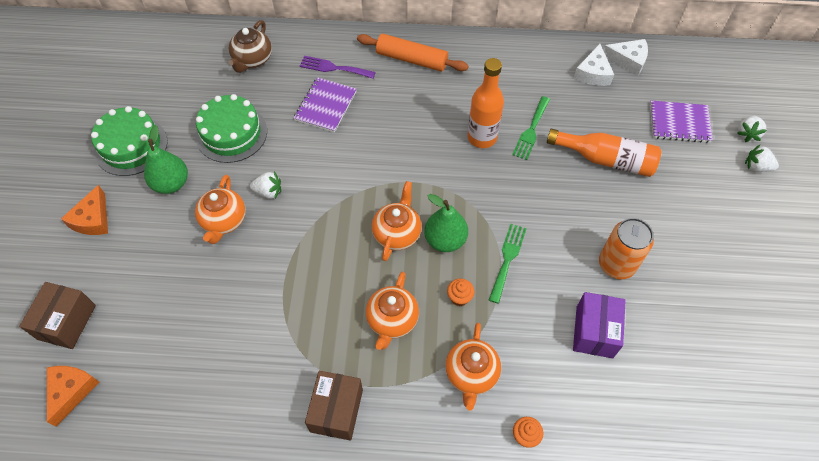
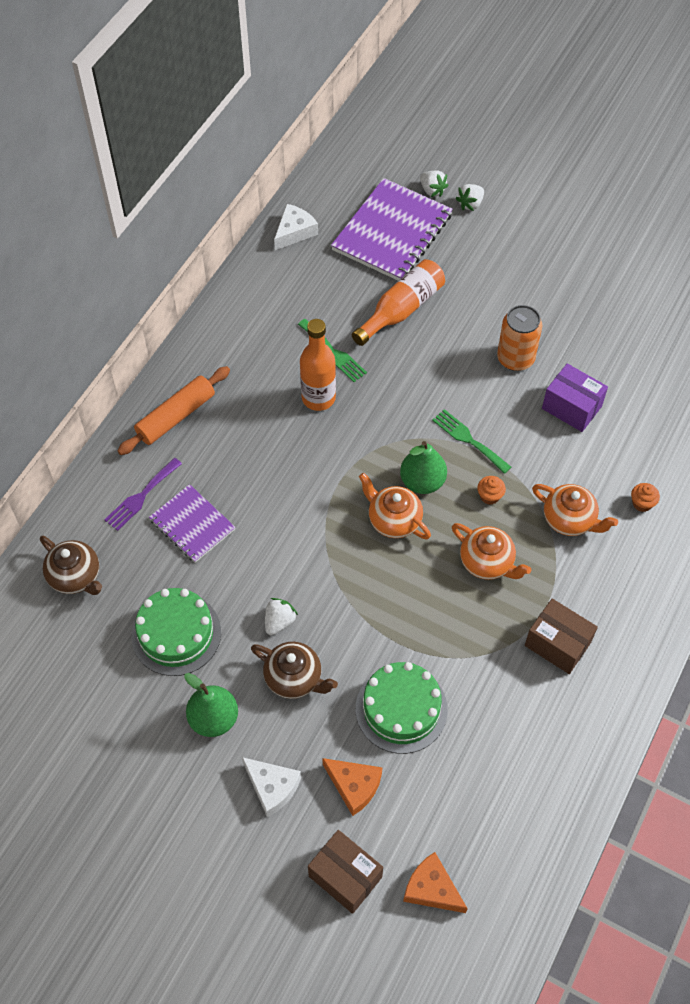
camera: 65 degrees left, 0 degrees up
(93, 219) = (219, 818): orange cheese -> orange cheese (354, 786)
(131, 146) = (132, 749): green cake -> green cake (401, 709)
(224, 221) = (294, 678): orange teapot -> brown teapot
(593, 73) = (293, 268): white cheese -> white cheese (272, 787)
(679, 123) = (392, 232): purple notebook -> purple notebook, size x1.70

